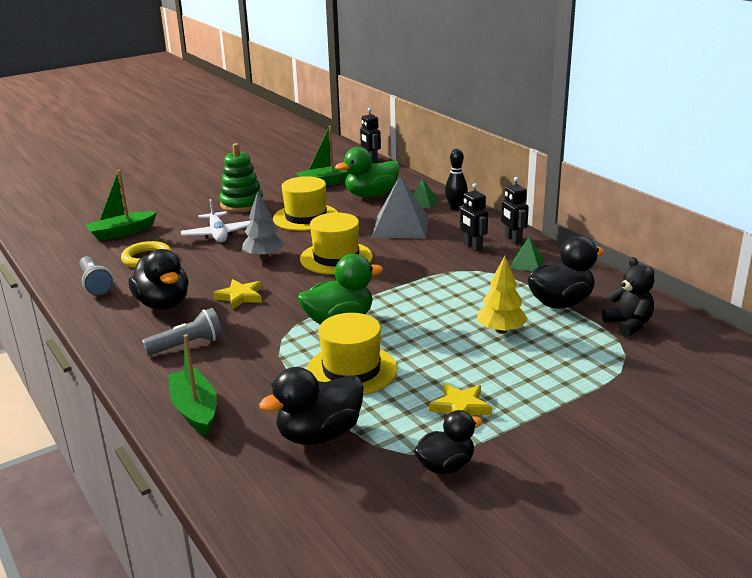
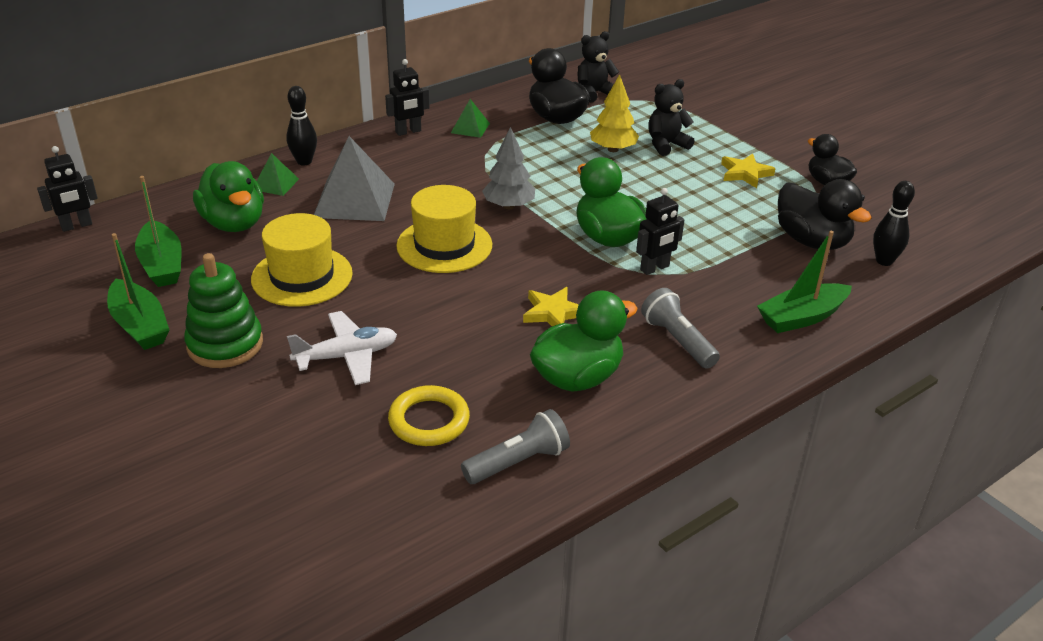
camera: 95 degrees left, 10 degrees up
(122, 232) = (315, 473): green boat -> green boat (140, 325)
(163, 304) = (577, 377): black duck -> green duck
(264, 256) = (434, 304): grey tree -> grey tree (509, 206)
(273, 480) = (884, 261): none -> black bowling pin
(351, 370) = (702, 227): yellow hat -> none
(472, 247) = (424, 155): black robot -> black robot (655, 268)
(518, 361) = (666, 145): none -> black teddy bear

